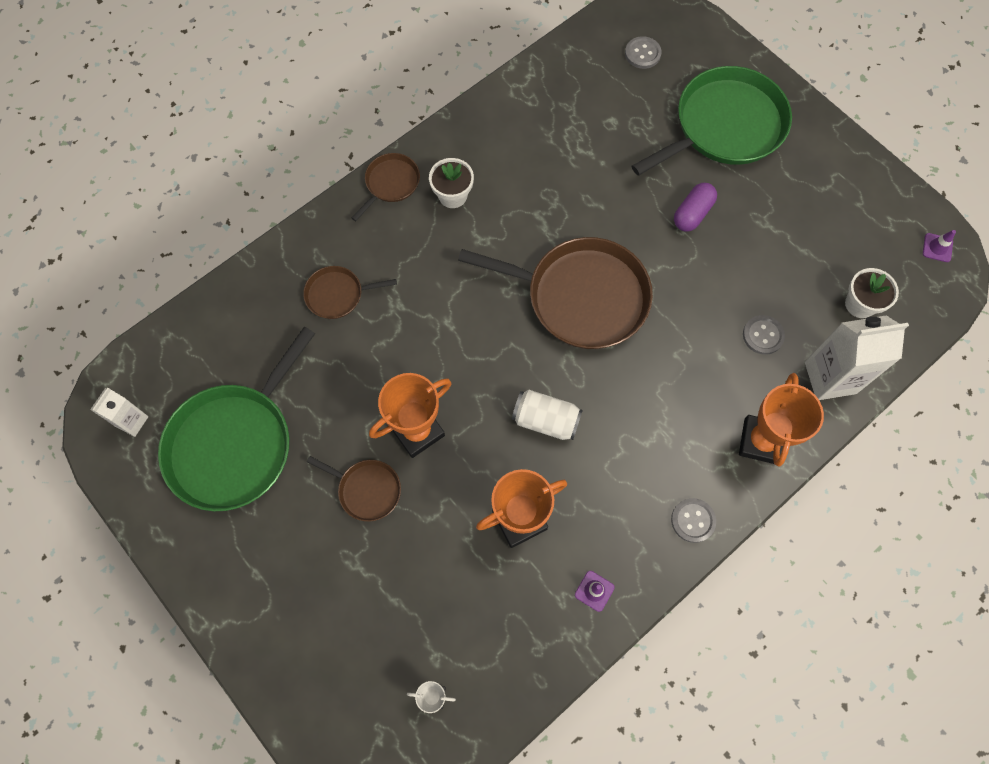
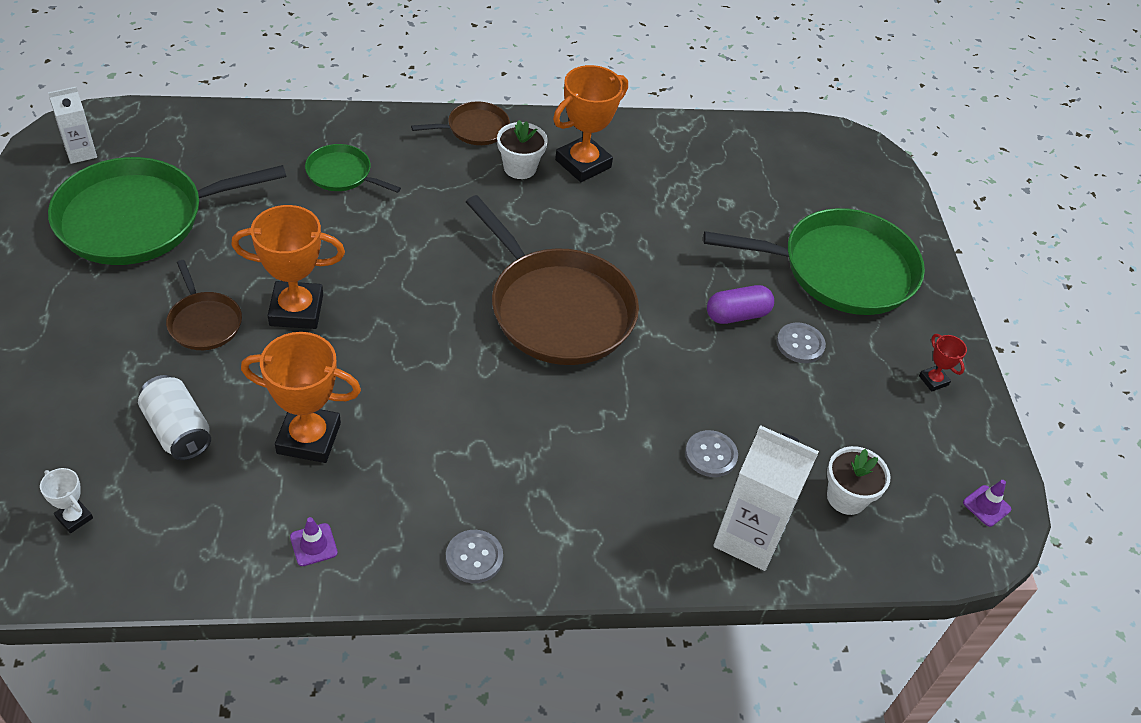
camera: 30 degrees right, 20 degrees down
(337, 295) = (342, 174): brown pan -> green pan
(546, 420) = (420, 379): white can -> white can (178, 430)
(642, 54) = (811, 172): grey button -> grey button (800, 344)
(761, 441) = (616, 541): orange trophy -> orange trophy (583, 164)
(842, 175) = (933, 380): none -> red trophy

